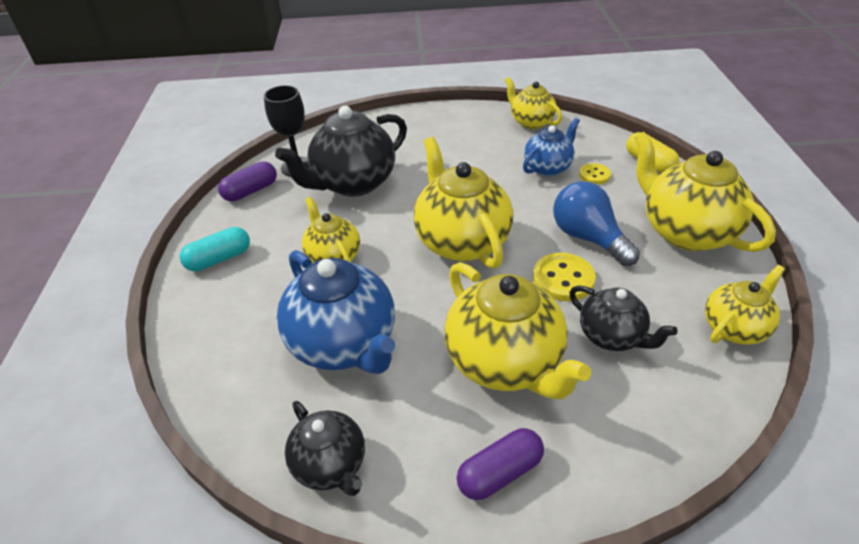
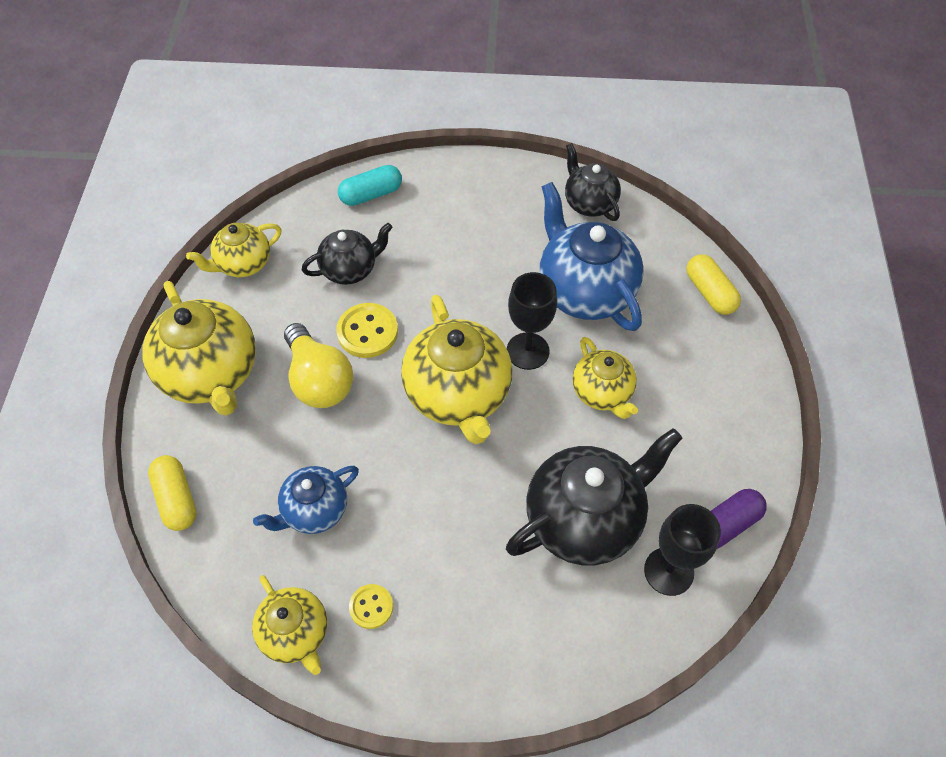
camera: 175 degrees left, 15 degrees up
(203, 359) = (709, 293): none -> yellow capsule
(219, 259) = (731, 407): turquoise capsule -> turquoise capsule (371, 194)
(403, 281) = (527, 351): none -> black goblet
(500, 473) = (472, 186): purple capsule -> none
(505, 362) = (448, 258): yellow teapot -> none
(588, 238) = (319, 380): blue light bulb -> yellow light bulb
(594, 175) = (260, 485): yellow button -> yellow button (371, 607)
(612, 336) = (350, 269): black teapot -> black teapot turned 105 degrees clockwise

